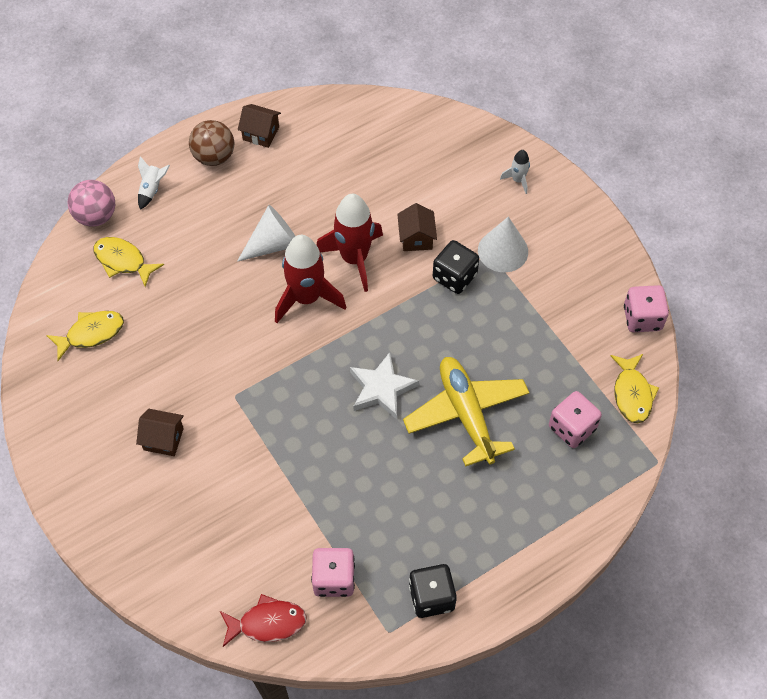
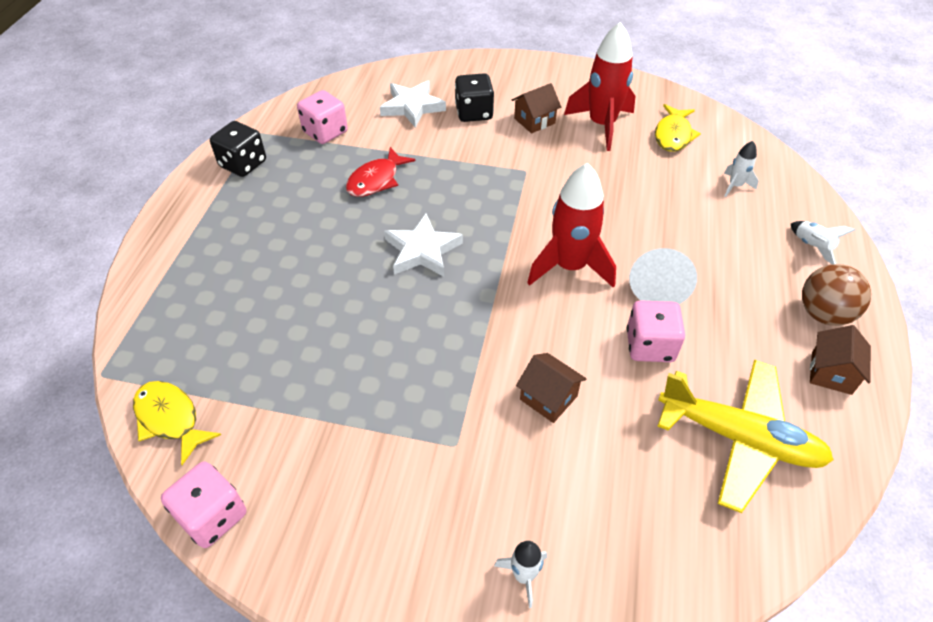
camera: 135 degrees right, 10 degrees down
(96, 216) = (807, 197): pink ball -> none
(123, 261) = (735, 186): yellow fish -> white rocket
(233, 546) = (412, 107): none -> white star
(261, 133) = (831, 373): brown house -> brown house turned 45 degrees counterclockwise
(267, 623) = (344, 92): red fish -> red fish (376, 180)
(354, 258) = (577, 329): red rocket -> red rocket (601, 125)
(454, 277) = (466, 390): black dice -> black dice (474, 113)
(466, 414) = (329, 284): yellow plane -> yellow plane (739, 438)
(503, 251) = (446, 462): white cone -> none
(572, 428) = (215, 342): pink dice -> pink dice (650, 345)

